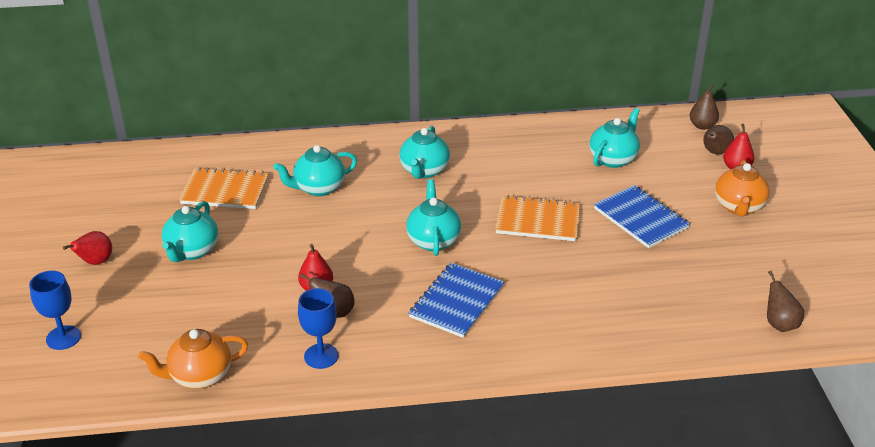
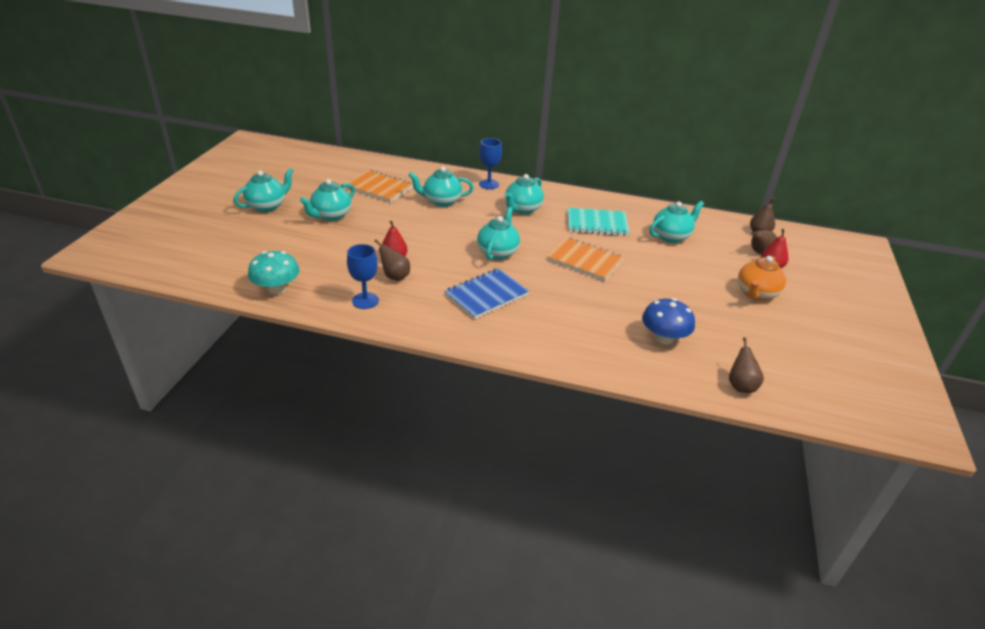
camera: 20 degrees right, 0 degrees up
(63, 338) = (213, 242): blue goblet -> blue goblet (489, 184)
(95, 262) = (267, 206): red pear -> turquoise teapot
(199, 376) = (277, 289): orange teapot -> turquoise mushroom
(522, 166) = (597, 223): none -> turquoise notebook
(640, 218) = (667, 280): blue notebook -> none
(676, 293) = (663, 338): none -> blue mushroom

